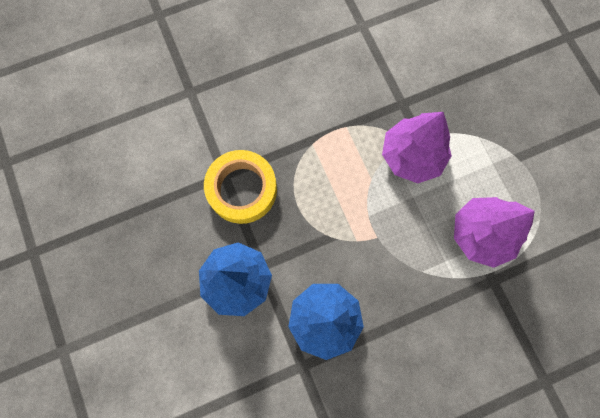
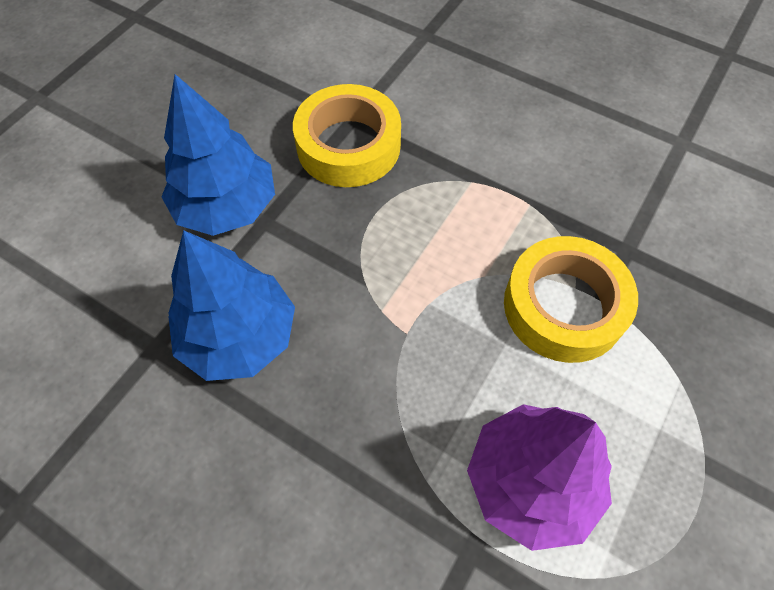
camera: 55 degrees right, 15 degrees down
(411, 156) = (564, 306): purple tree -> yellow tape

